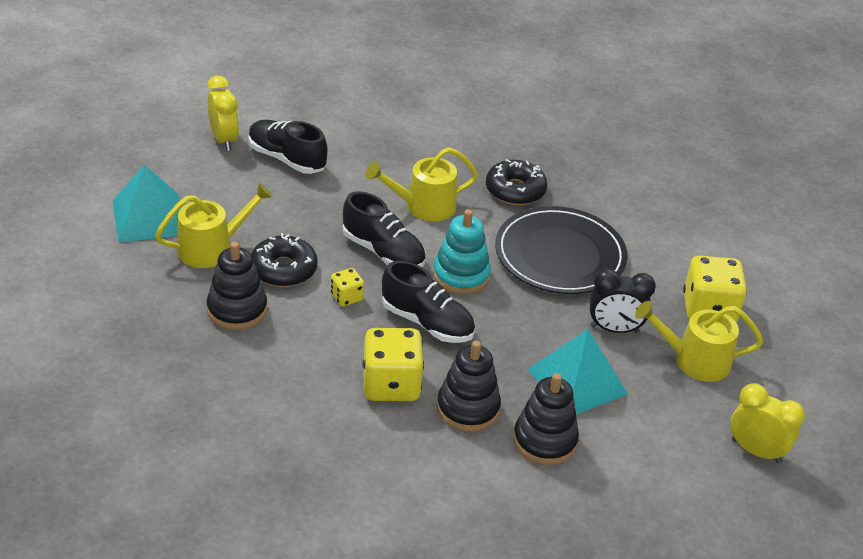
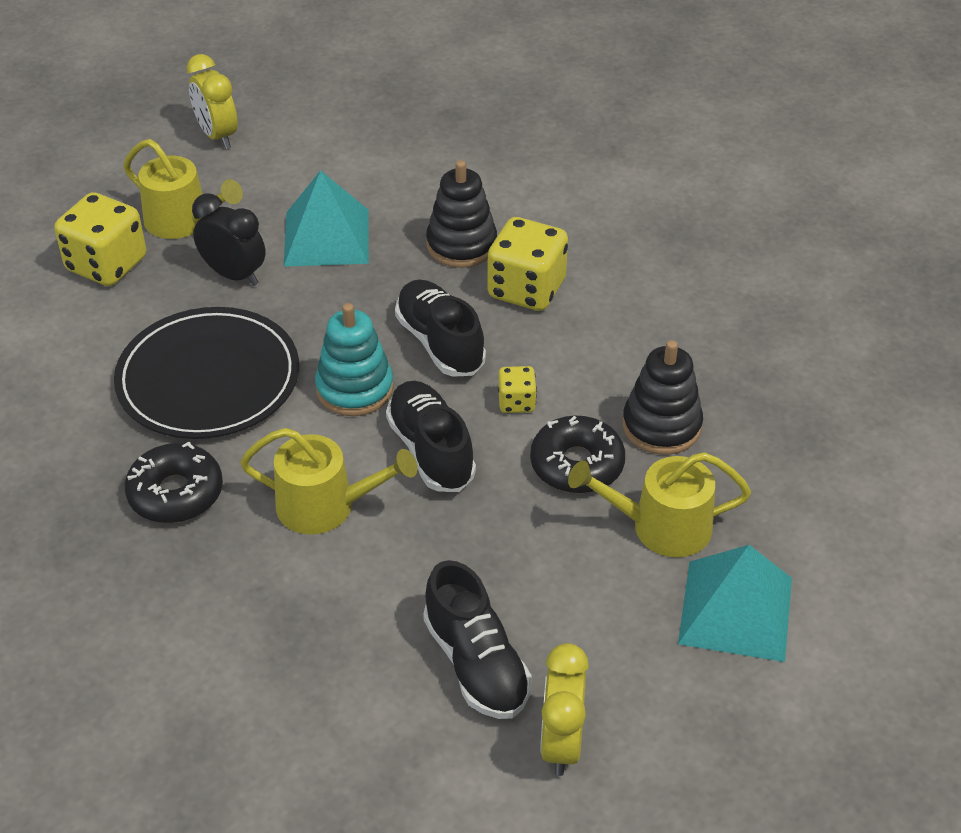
camera: 150 degrees left, 5 degrees up
(545, 440) = (408, 197): black stacking toy -> none

